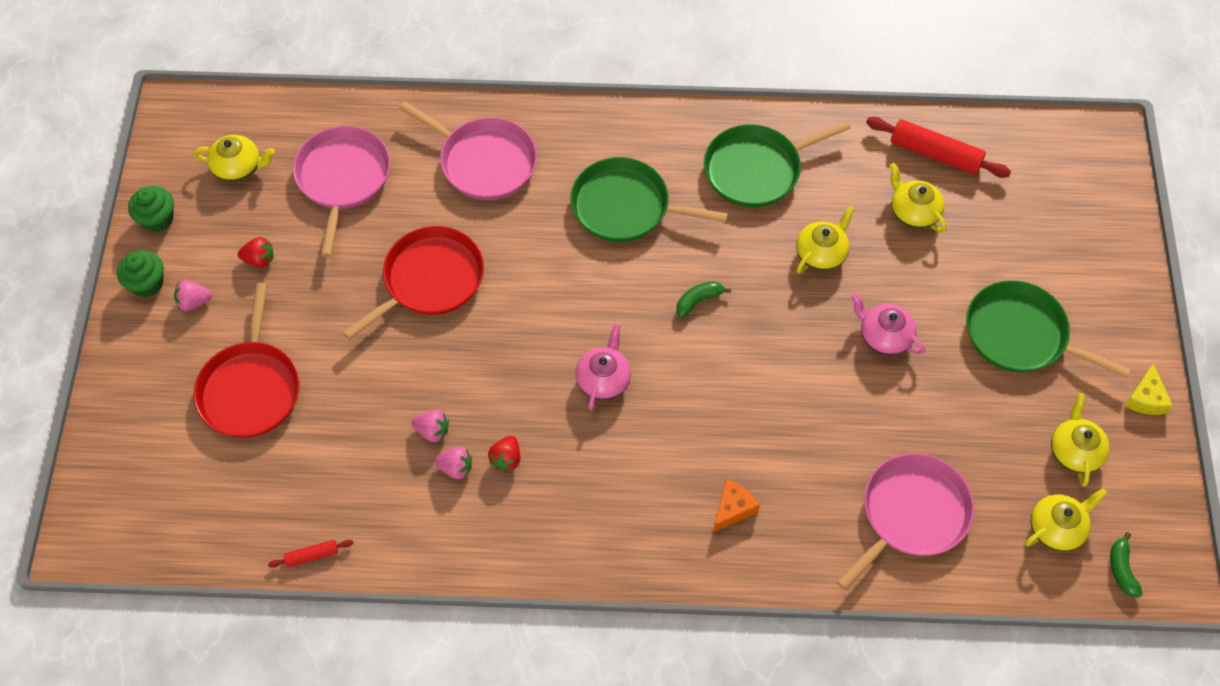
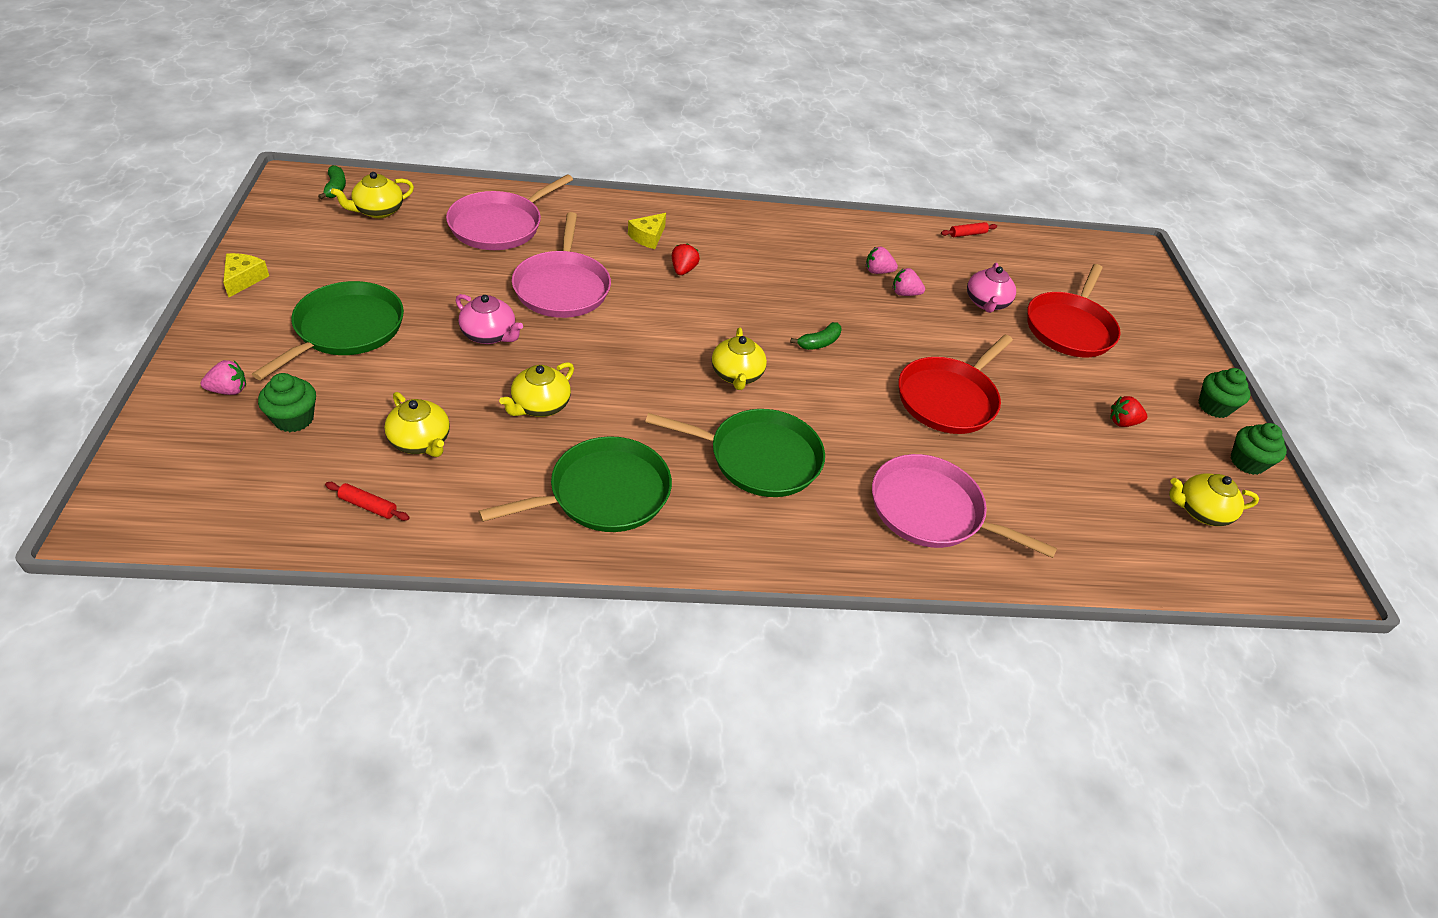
camera: 170 degrees right, 15 degrees down
(194, 302) = (1160, 390): pink strawberry -> pink strawberry (229, 390)
(251, 388) = (1070, 328): red pan -> red pan turned 150 degrees counterclockwise
(343, 179) = (1081, 496): pink pan -> pink pan (562, 287)
(506, 459) = (838, 274): red strawberry -> red strawberry (683, 270)
(603, 380) = (764, 318): pink teapot -> pink teapot (986, 303)
(698, 301) = (676, 371): green banana -> green banana (819, 343)
(733, 509) = (648, 237): orange cheese -> yellow cheese
(935, 154) = (368, 506): red rolling pin -> red rolling pin, size x0.49
(1021, 335) = (345, 329): green pan -> green pan turned 90 degrees counterclockwise
(1023, 230) = (294, 419): none -> green cupcake
(1074, 451) = (336, 250): yellow teapot -> yellow teapot (737, 375)

